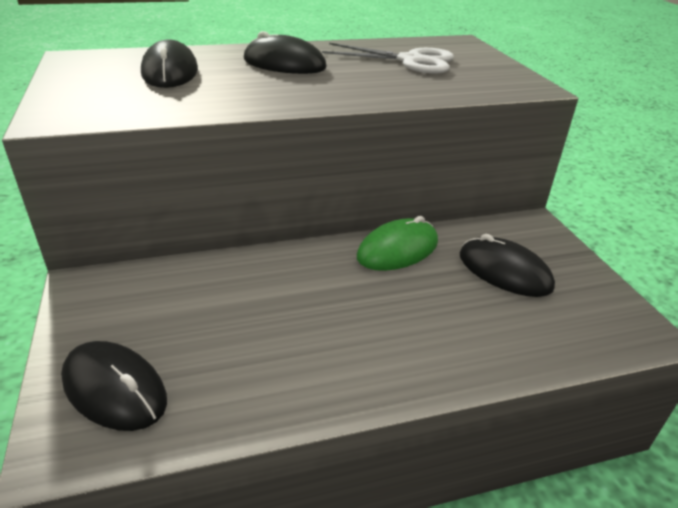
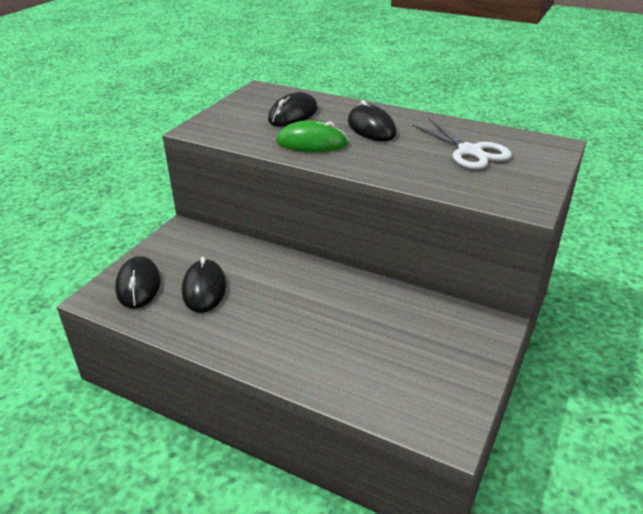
camera: 45 degrees right, 0 degrees up
(397, 249) = (363, 291): green mouse -> green mouse (311, 142)
(504, 271) = (413, 342): black mouse -> black mouse (204, 288)

